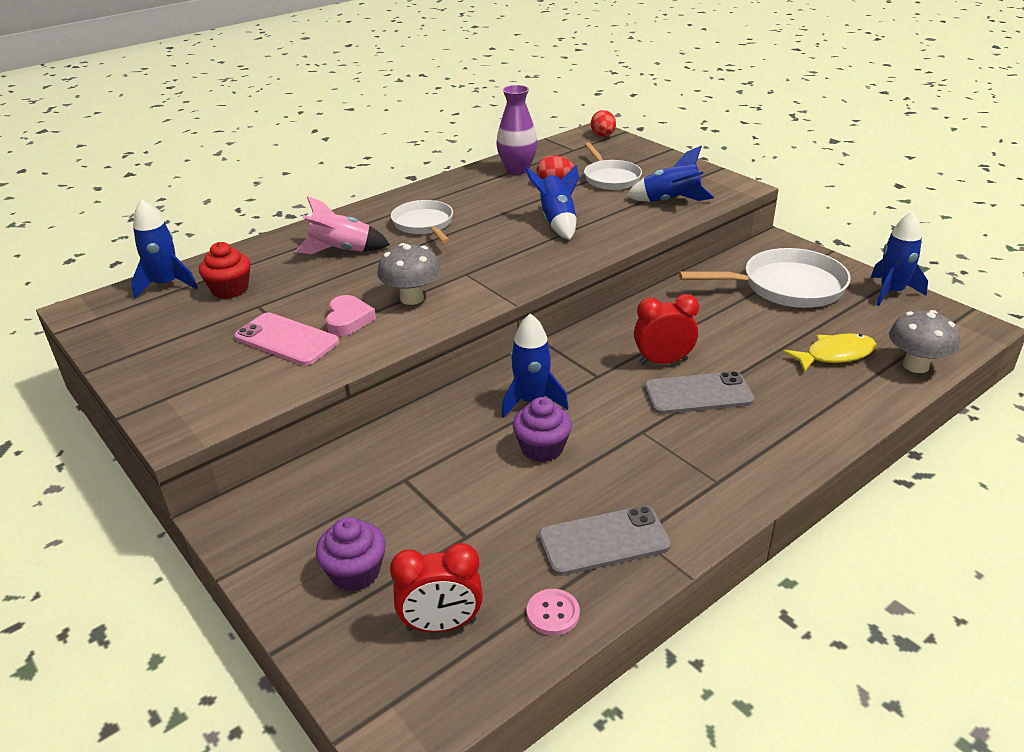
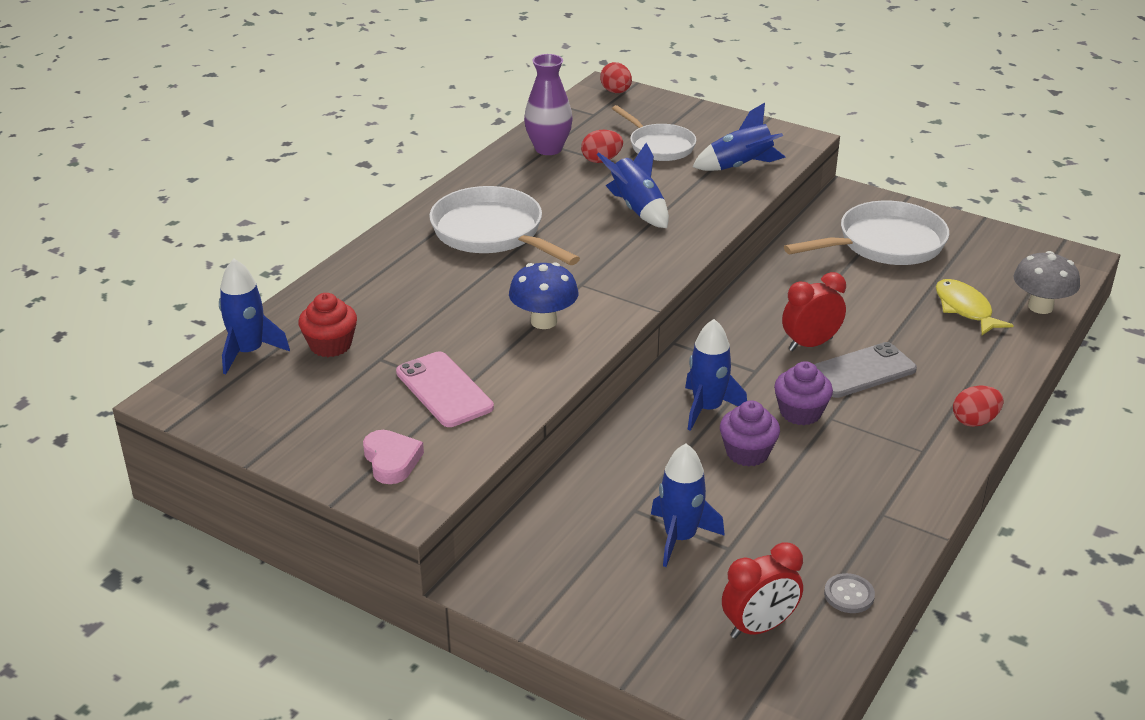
camera: 20 degrees left, 0 degrees up
(286, 340) = (444, 390): pink phone -> pink phone turned 45 degrees clockwise
(342, 251) = (422, 279): pink rocket -> none
(348, 320) = (494, 357): pink heart -> pink heart (391, 460)
(355, 572) = (649, 603): purple cupcake -> purple cupcake (800, 412)
(412, 298) = (544, 321): grey mushroom -> blue mushroom
(424, 224) = (492, 233): white pan -> white pan, size x1.55
(553, 613) = (849, 595): pink button -> grey button
(604, 541) = (855, 524): grey phone -> none
(787, 462) = (974, 421): none -> red egg
(835, 355) = (965, 309): yellow fish -> yellow fish turned 75 degrees counterclockwise
(891, 292) = (985, 234): blue rocket -> blue rocket (680, 537)

